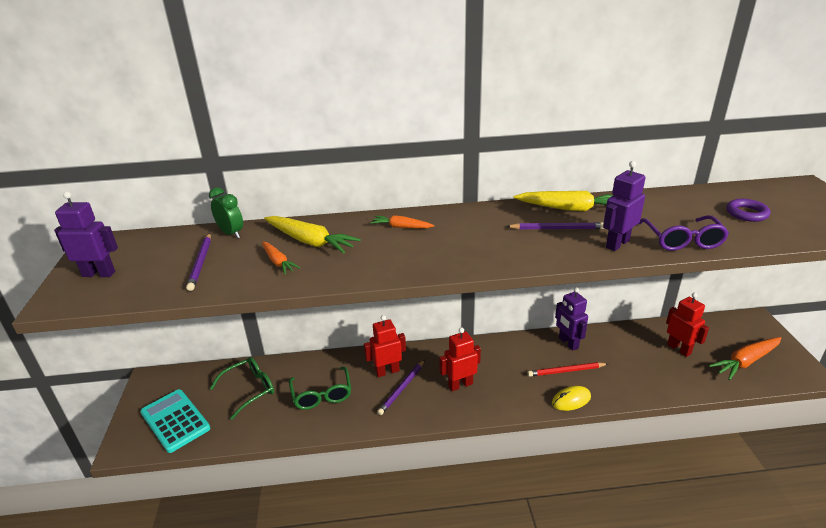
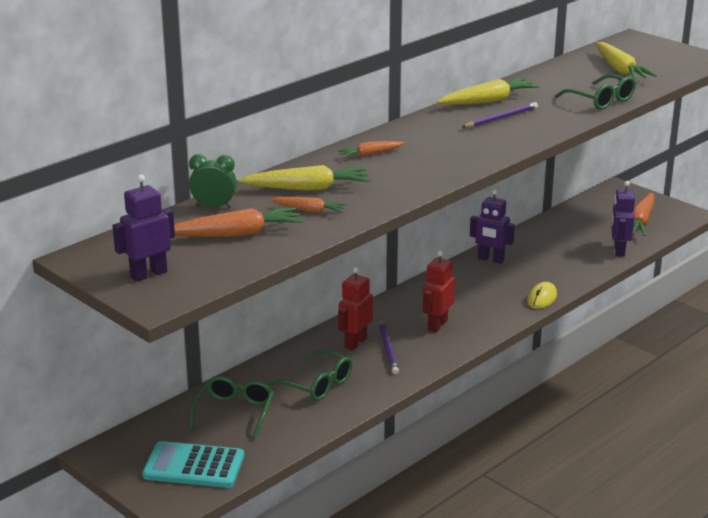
camera: 40 degrees left, 5 degrees down
(201, 263) = (236, 234): purple pencil -> orange carrot
(566, 371) = (514, 280): red pencil -> none
(617, 244) = (560, 116): purple robot -> purple robot (619, 250)
(679, 349) = (583, 231): red robot -> none
(682, 240) = (601, 100): purple glasses -> green glasses
(746, 213) = (619, 69): purple ring -> yellow carrot

